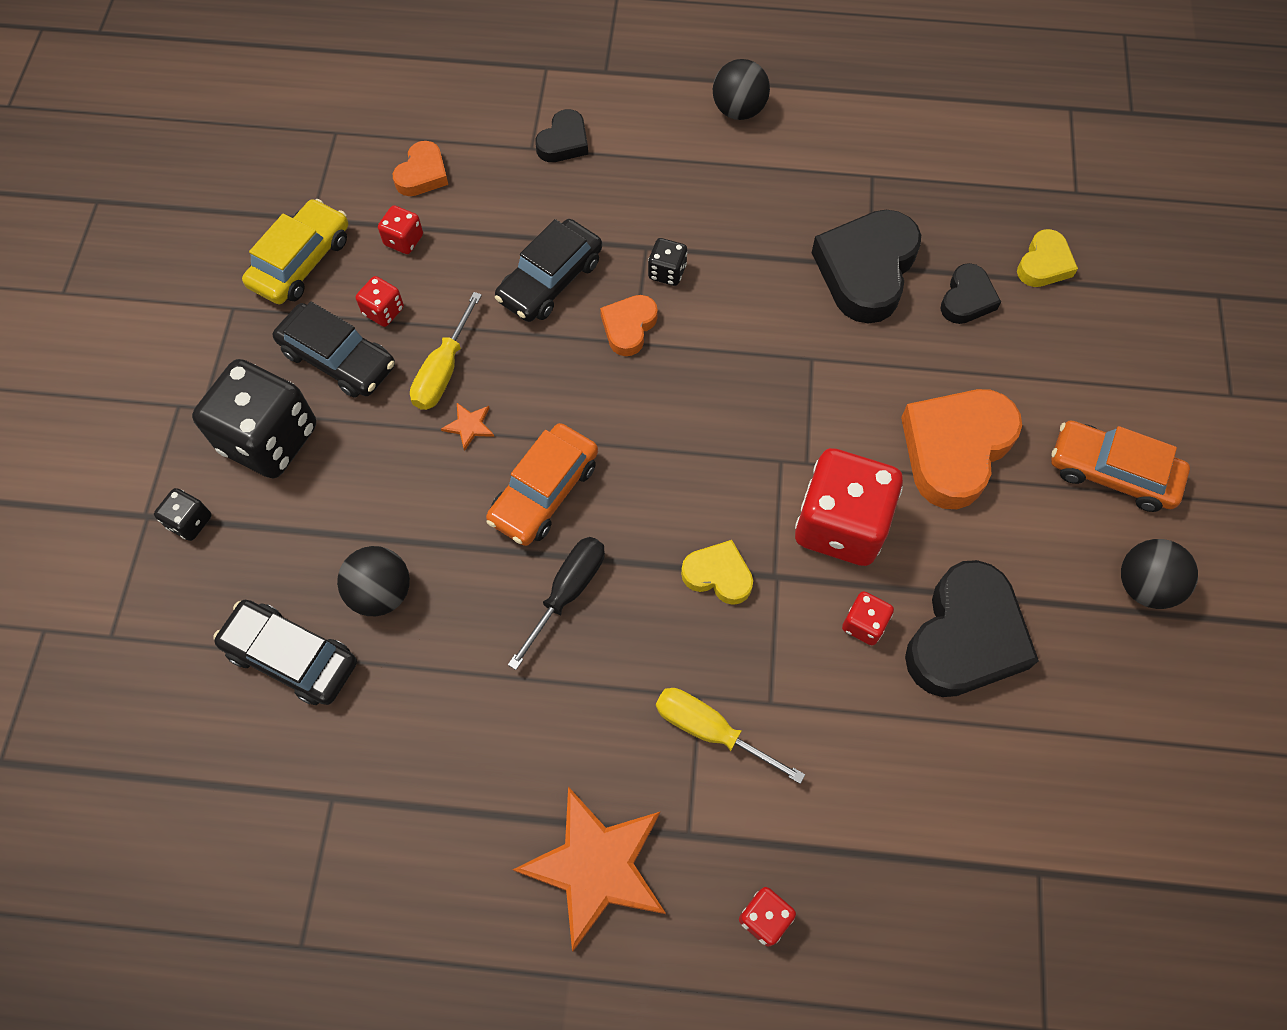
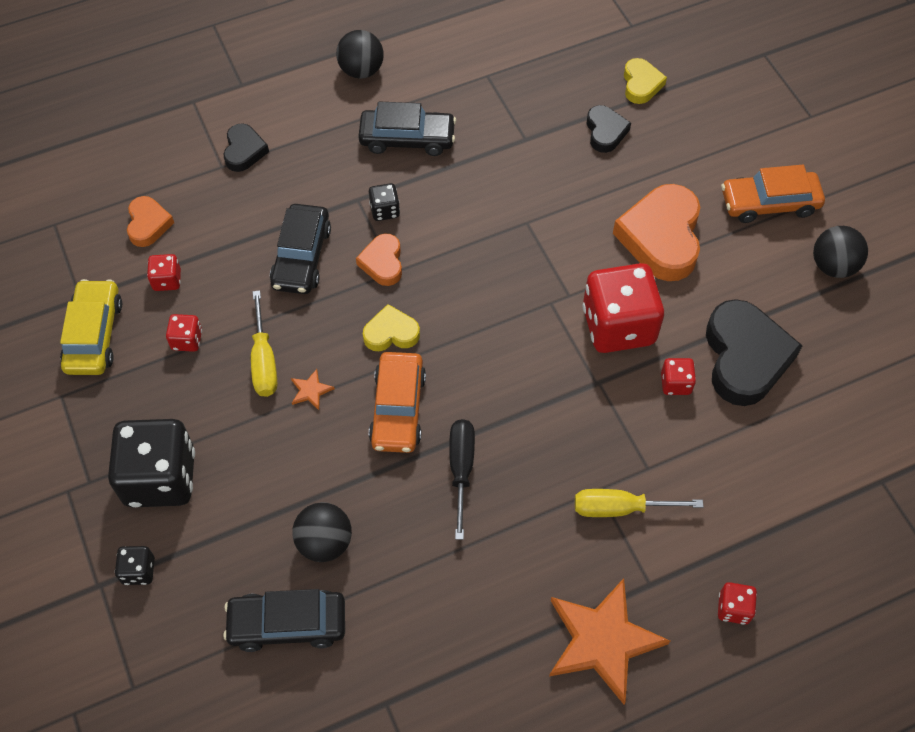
camera: 30 degrees left, 5 degrees down
(338, 359) = (175, 392): black car -> black car (407, 139)
(718, 575) = (558, 402): yellow heart -> yellow heart (391, 333)
(866, 270) = (525, 144): black heart -> none

